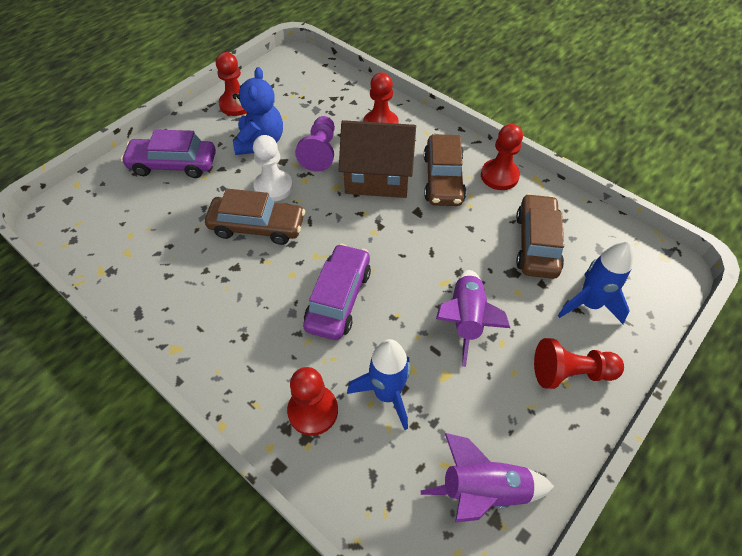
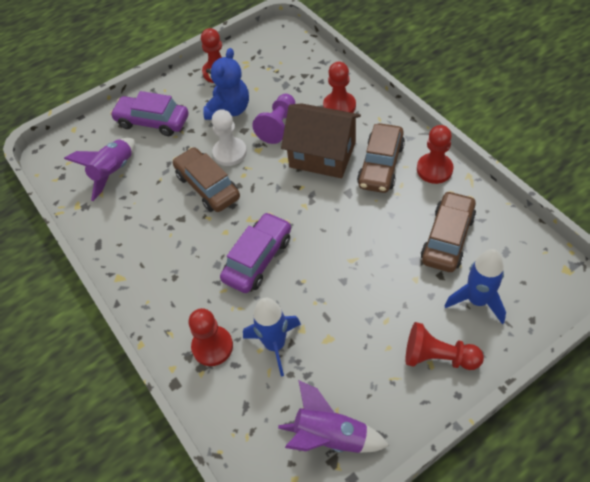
camera: 20 degrees right, 0 degrees up
(257, 227) = (207, 186): brown car -> brown car turned 150 degrees counterclockwise
(466, 320) = (360, 295): purple rocket -> purple rocket (113, 172)

